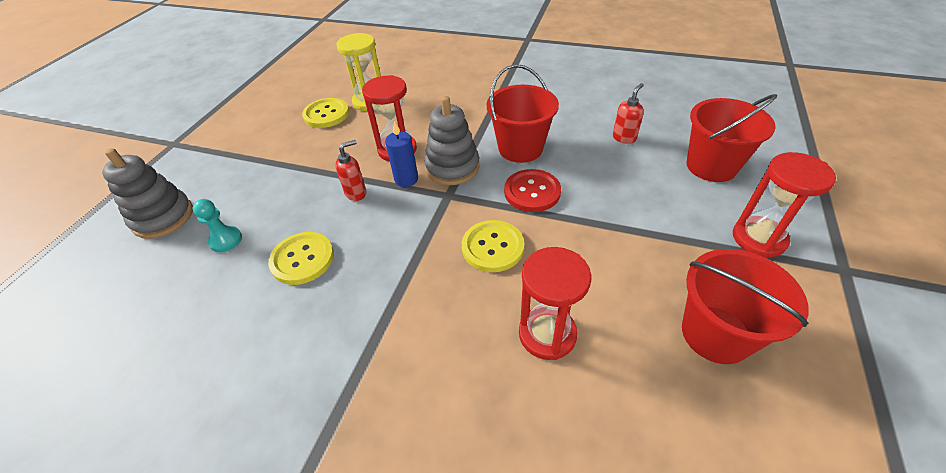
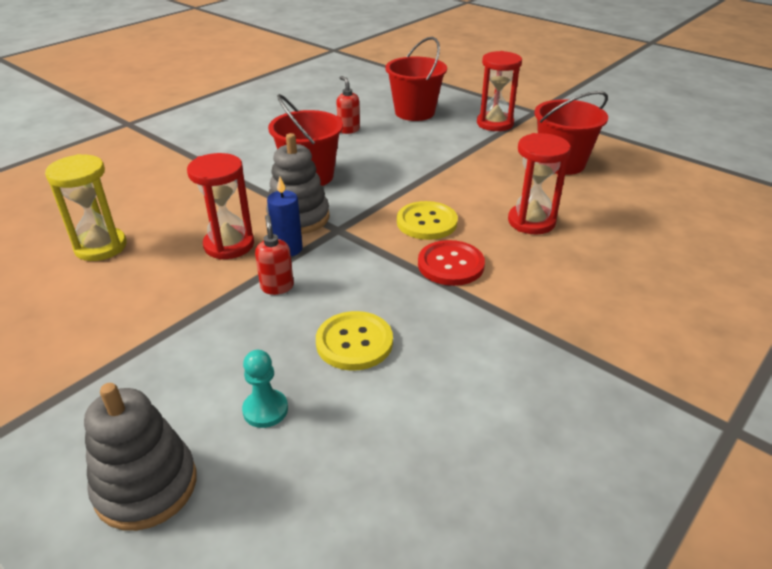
camera: 70 degrees left, 10 degrees down
(326, 114) = (80, 287): yellow button -> none
(532, 192) = (375, 187): red button -> red button (450, 265)

